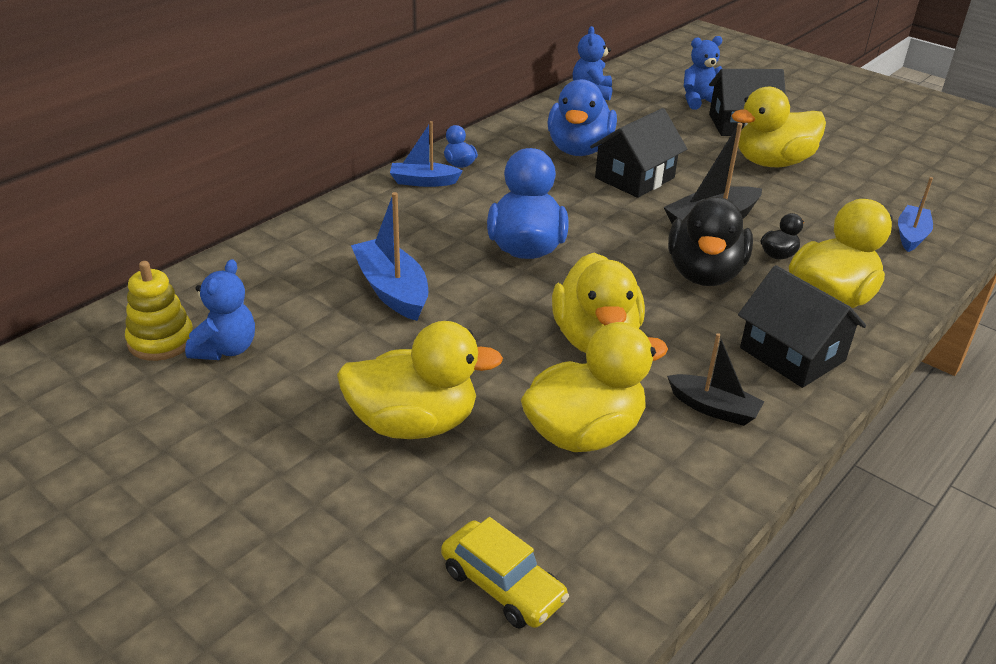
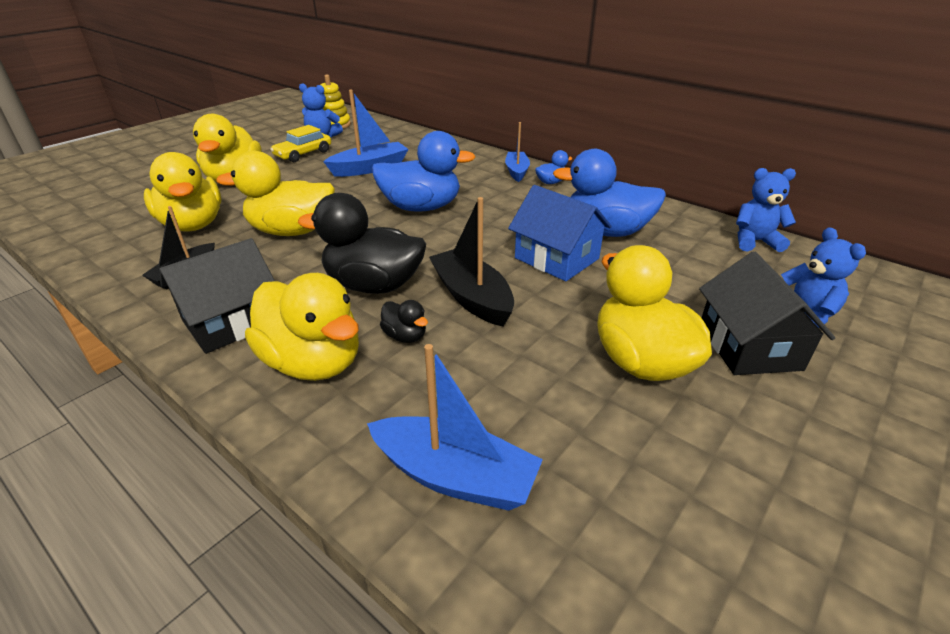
camera: 90 degrees right, 0 degrees up
(502, 585) = (95, 202): yellow car -> yellow car (303, 154)
(634, 178) = (556, 258): black house -> blue house
(911, 235) = (455, 476): blue boat -> blue boat, size x1.52

